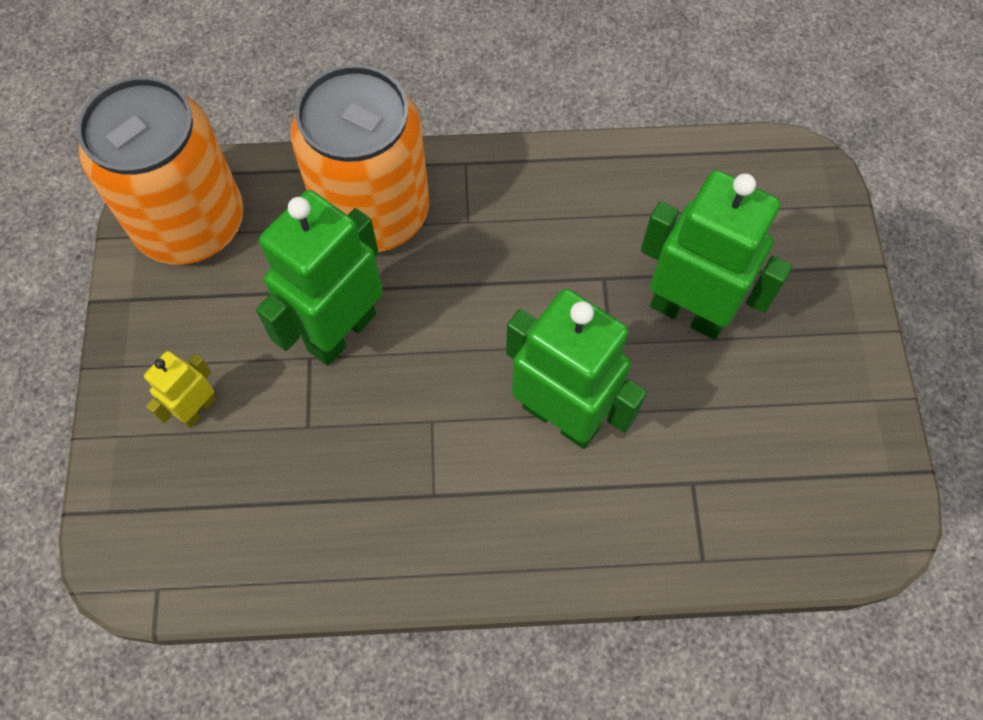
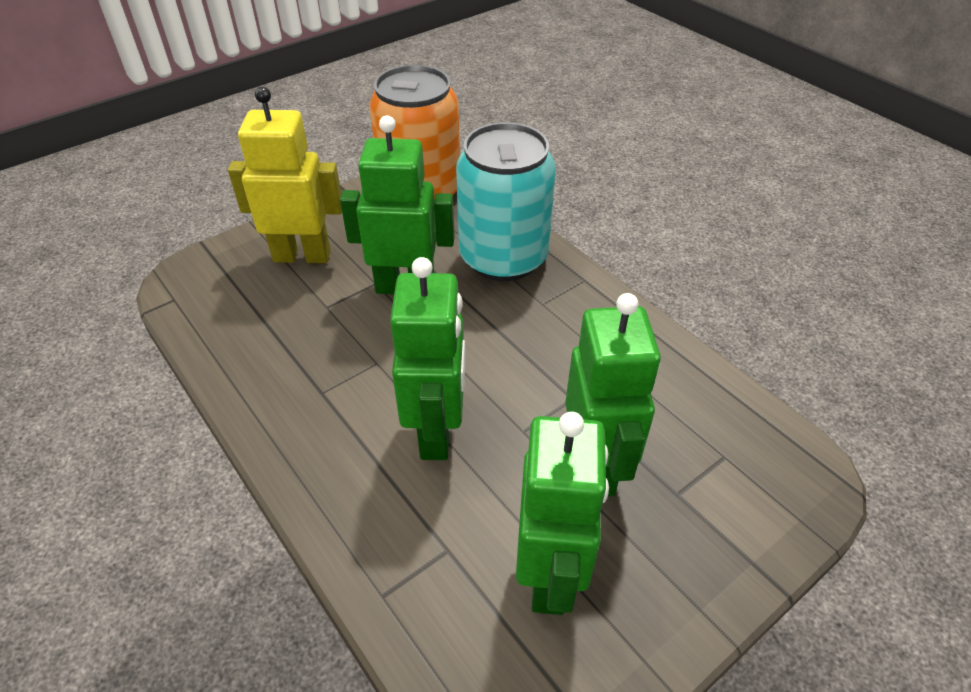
camera: 55 degrees right, 20 degrees down
(197, 409) = (302, 255): yellow robot -> yellow robot, size x2.00
(373, 212) = (503, 258): orange can -> turquoise can
(766, 417) = (550, 575): none -> green robot

